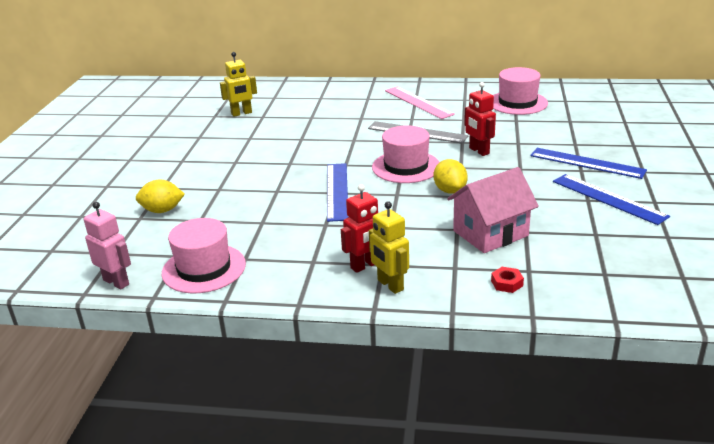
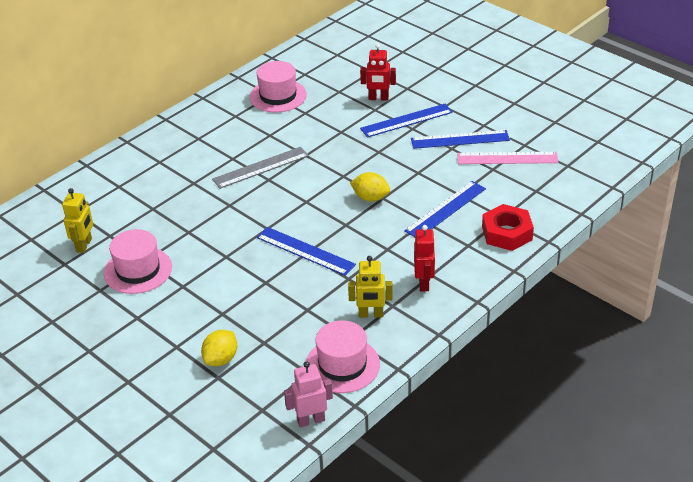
camera: 55 degrees left, 10 degrees up
(390, 285) = (458, 282): yellow robot -> yellow robot (371, 314)
(406, 167) = (310, 200): pink hat -> pink hat (138, 270)
(418, 102) = (207, 140): pink ruler -> pink ruler (507, 158)
(479, 151) = (330, 155): red robot -> red robot (378, 98)
(490, 233) = (445, 209): pink house -> blue ruler
(507, 283) = (507, 233): red nut -> red nut, size x2.19

